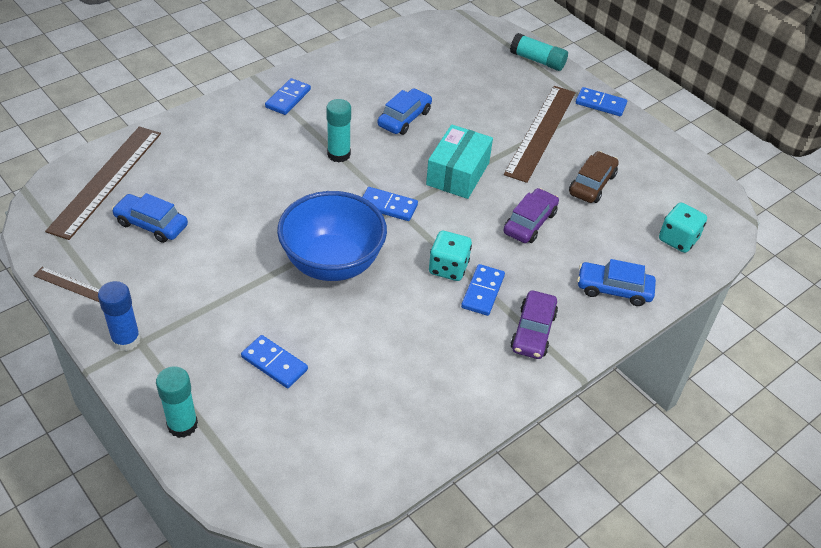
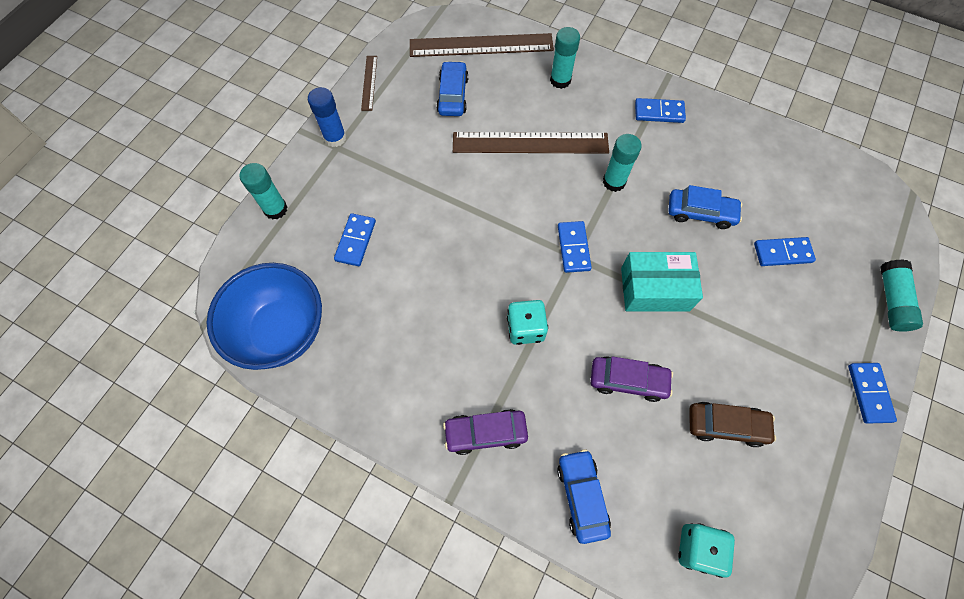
camera: 70 degrees right, 20 degrees up
(200, 143) = (560, 80): none -> turquoise glue stick
(332, 263) = (480, 234): blue bowl -> blue bowl (282, 331)
(483, 292) = (512, 369): blue domino -> blue domino (782, 253)
(541, 132) = (772, 345): brown ruler -> brown ruler (530, 143)

